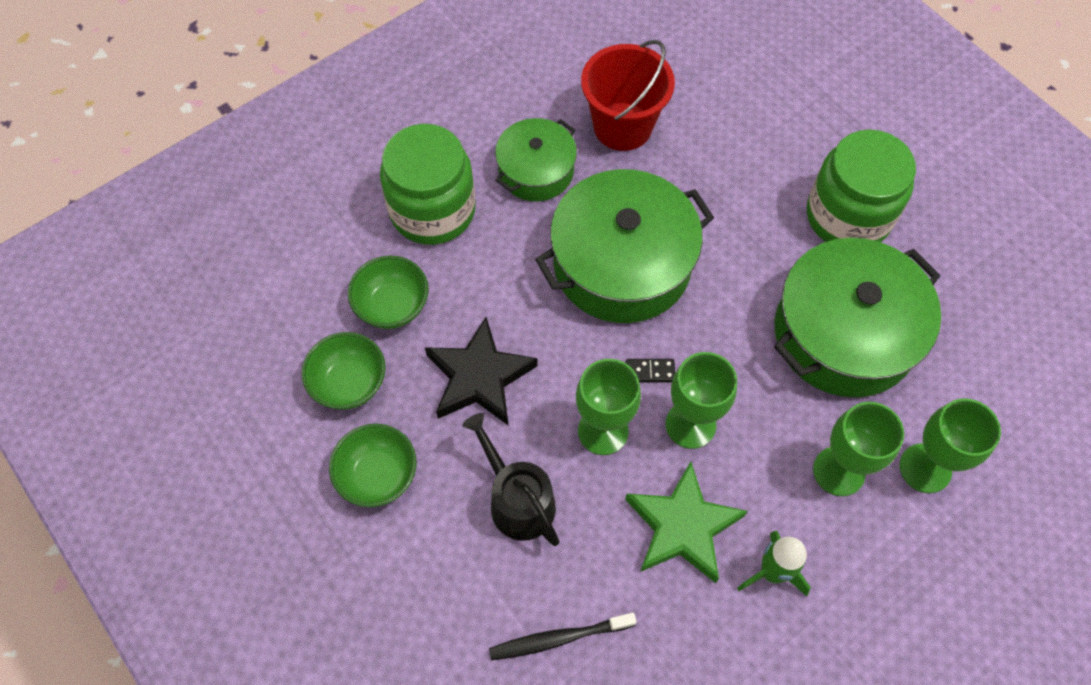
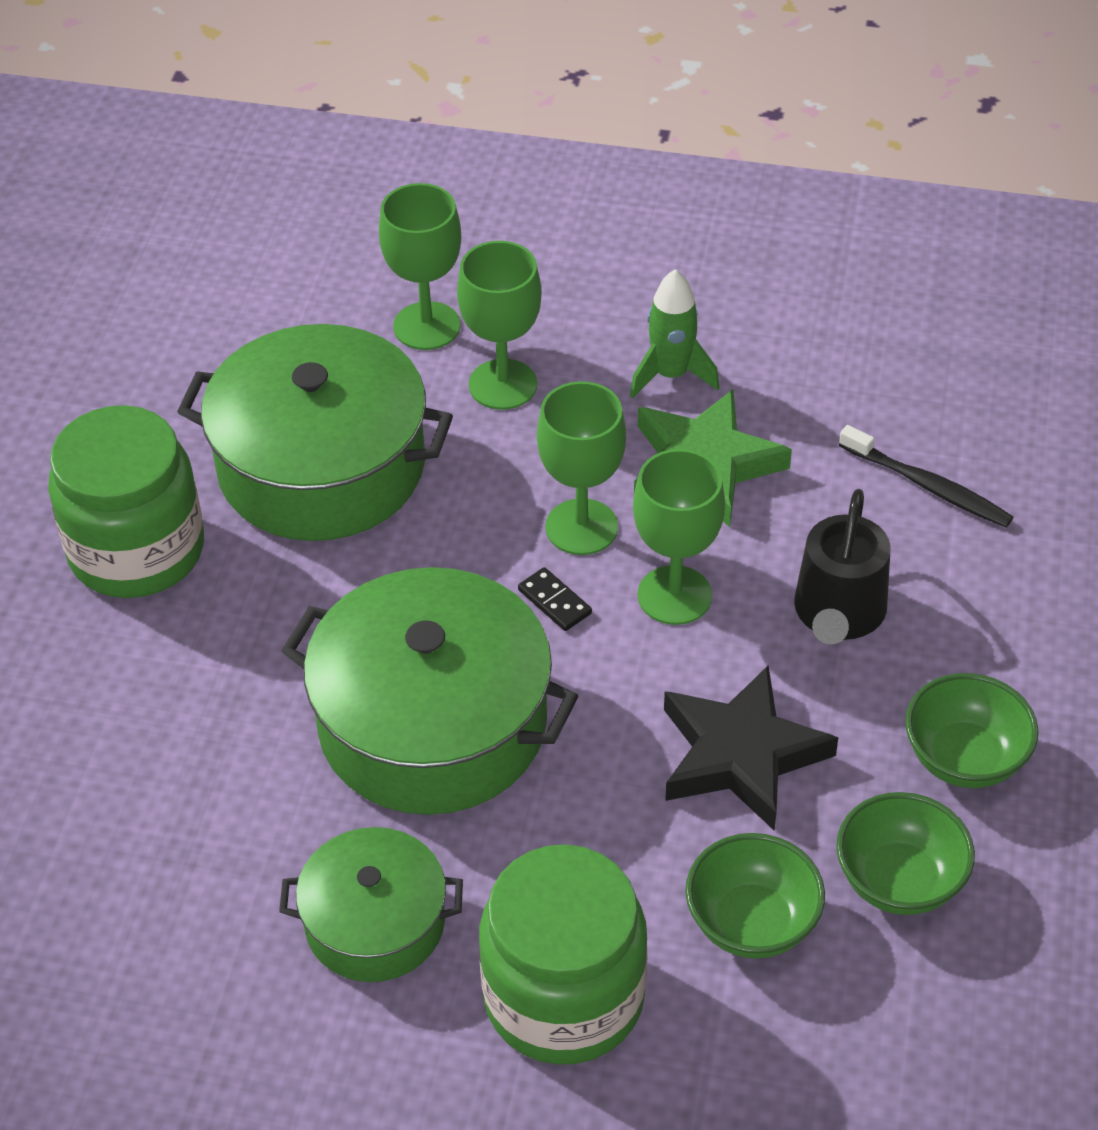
camera: 130 degrees left, 15 degrees down
(622, 126) = (197, 875): red bucket -> none

